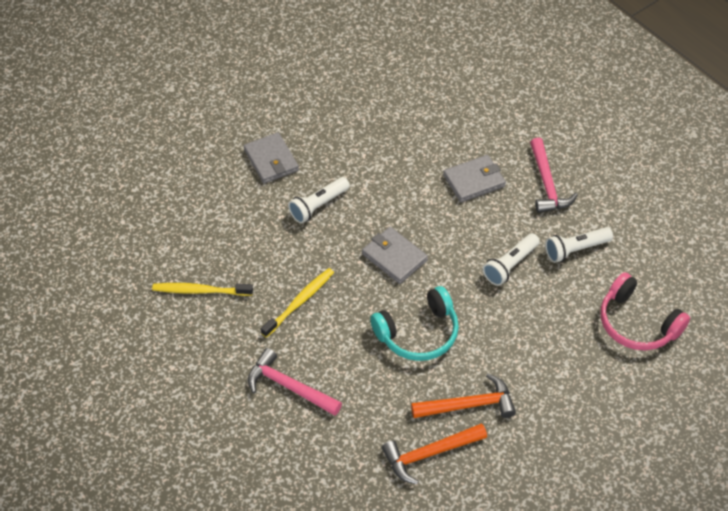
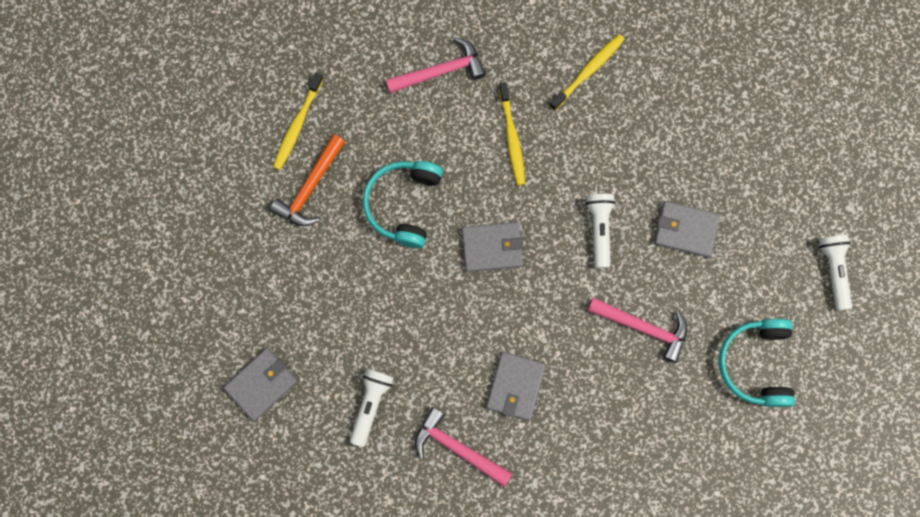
camera: 130 degrees right, 25 degrees up
(327, 74) = (756, 364): none -> turquoise headphones
(362, 141) = (643, 327): none -> pink hammer
(430, 454) = (297, 125): orange hammer -> yellow toothbrush
(510, 265) = (403, 335): white flashlight -> white flashlight (833, 271)
(637, 323) = (261, 384): pink headphones -> grey wallet

